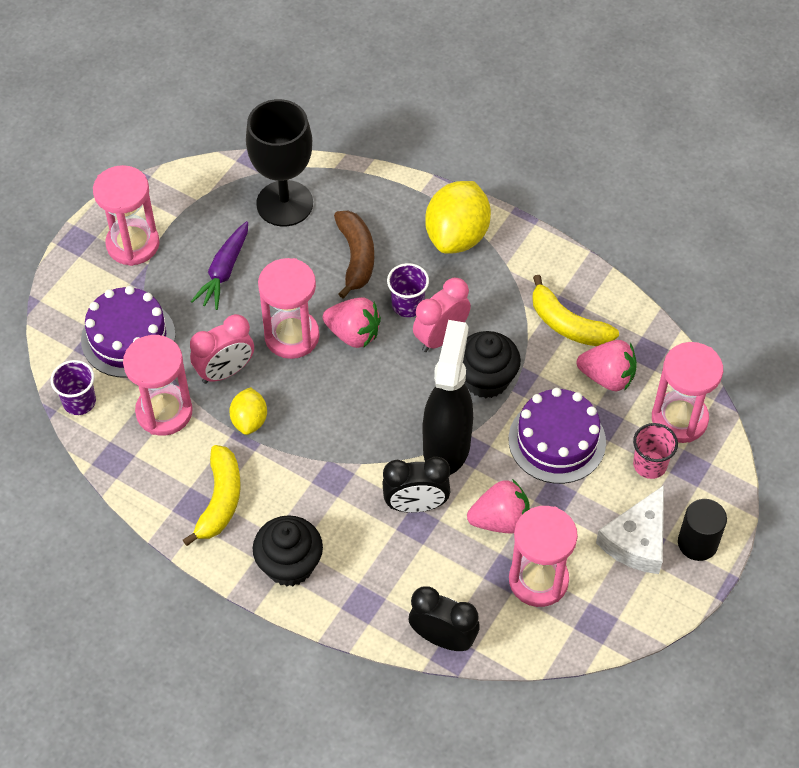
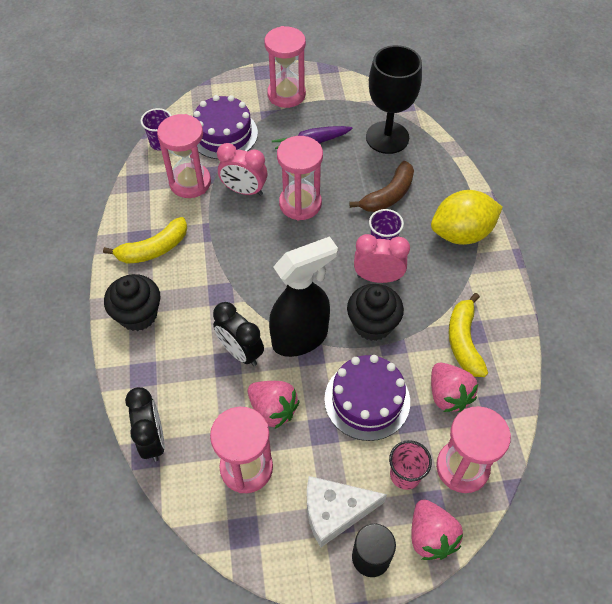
camera: 50 degrees right, 0 degrees up
(249, 420) = (222, 224): yellow lemon -> none
(353, 334) = (333, 232): pink strawberry -> pink strawberry (430, 536)

